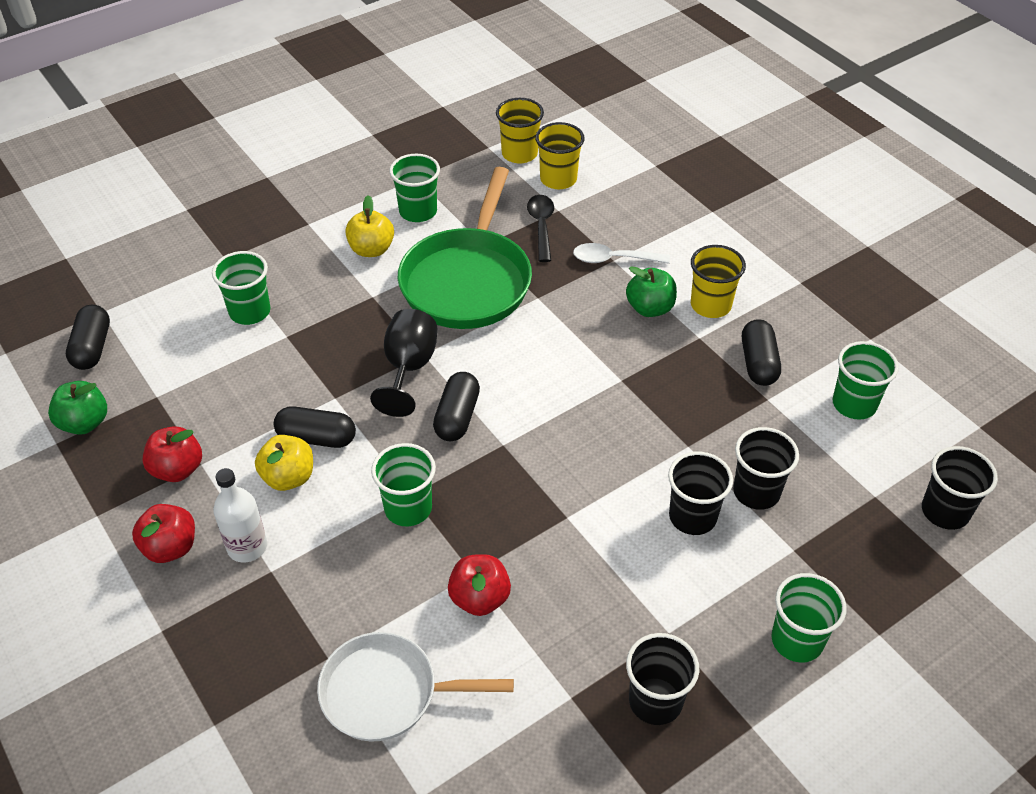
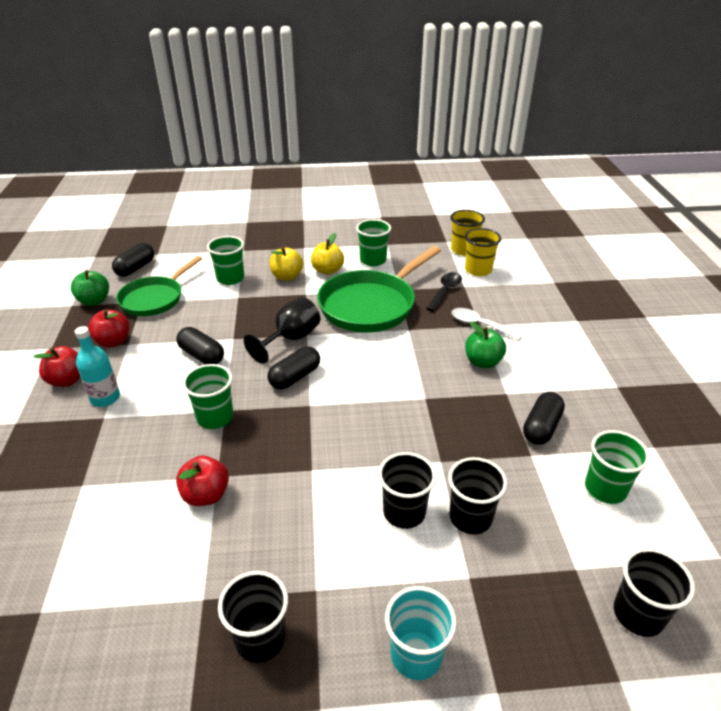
camera: 30 degrees right, 10 degrees down
(171, 384) = (154, 298): none -> green pan
(247, 547) = (105, 398): white bottle -> turquoise bottle
(288, 477) = (165, 370): yellow apple -> yellow apple (287, 276)
(387, 693) = (92, 526): white pan -> none
(710, 305) = (531, 376): yellow cup -> none
(797, 640) = (416, 655): green cup -> turquoise cup

